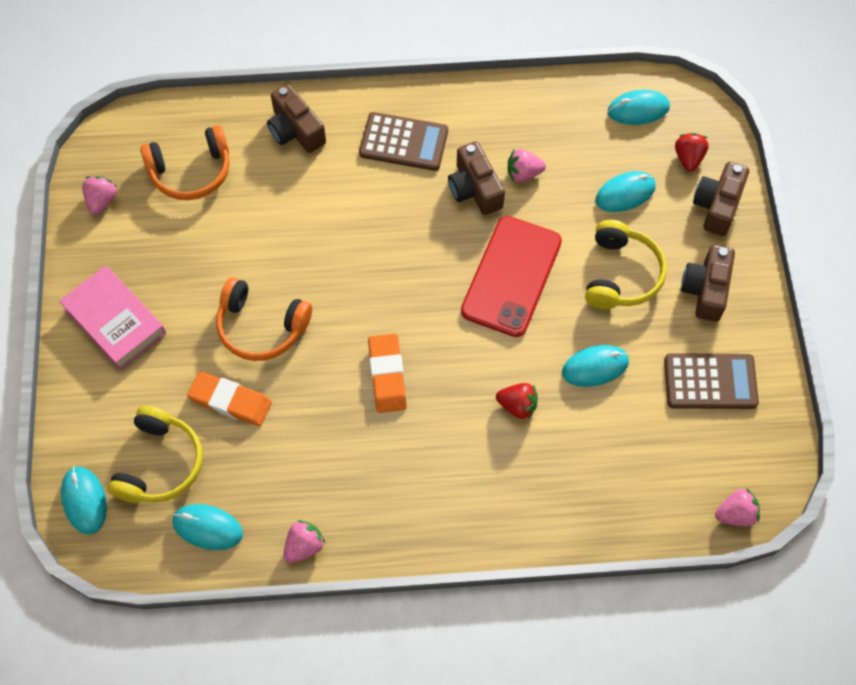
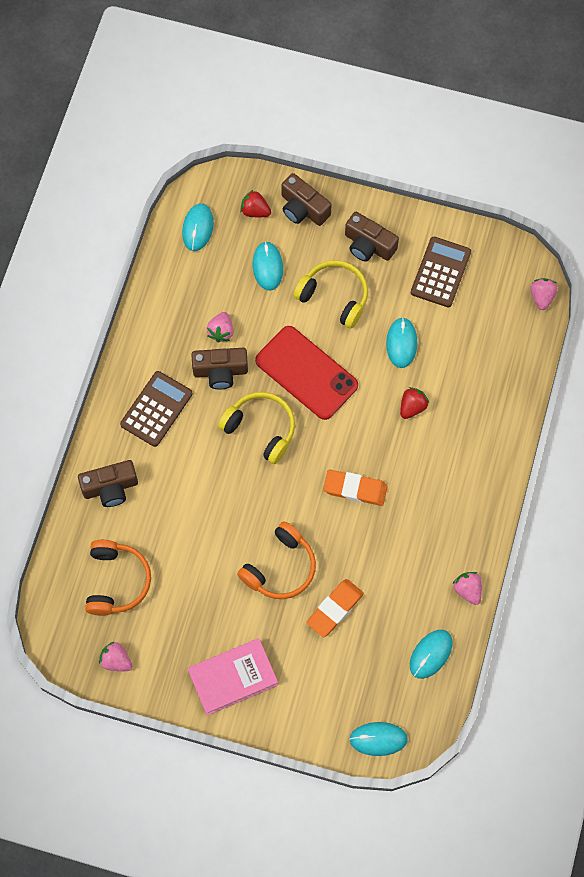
camera: 70 degrees left, 5 degrees up
(160, 464) = (367, 675): yellow headphones -> yellow headphones (261, 429)

